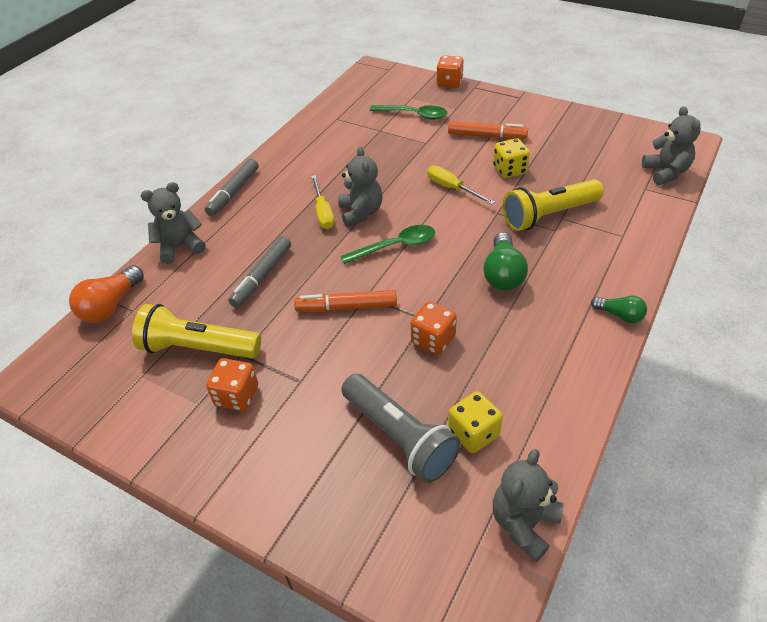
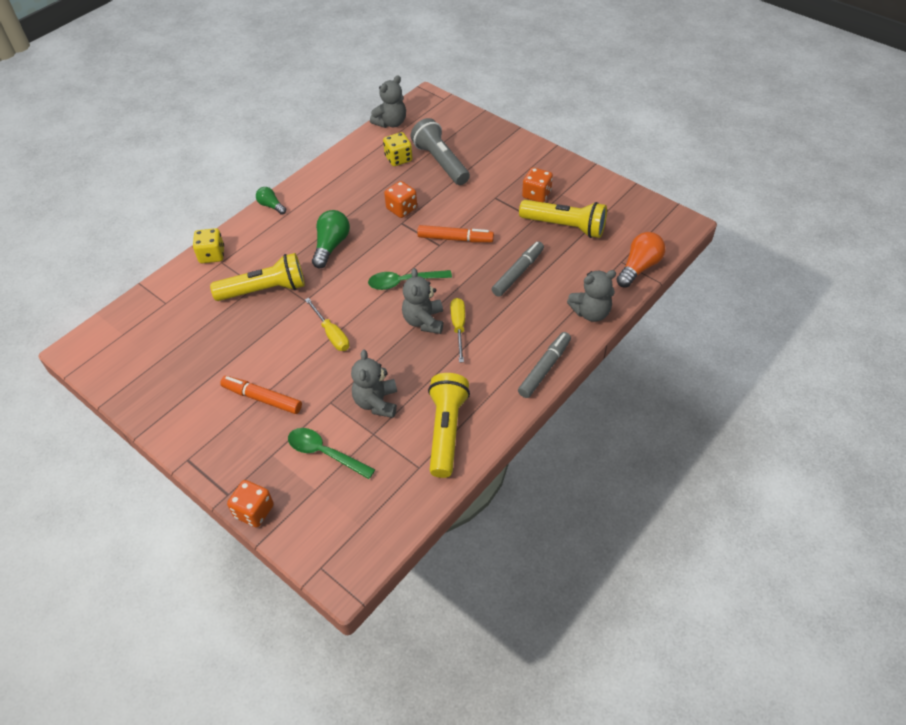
camera: 170 degrees left, 5 degrees up
(319, 140) = (446, 431): none -> yellow flashlight
(509, 170) = (267, 346): yellow dice -> yellow dice (212, 255)
(665, 173) = (133, 316): grey teddy bear -> grey teddy bear (376, 402)

